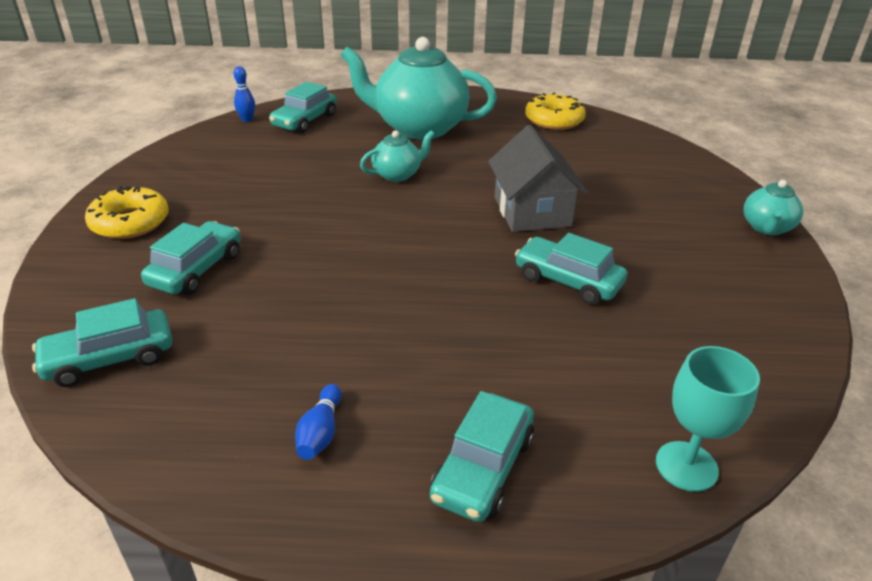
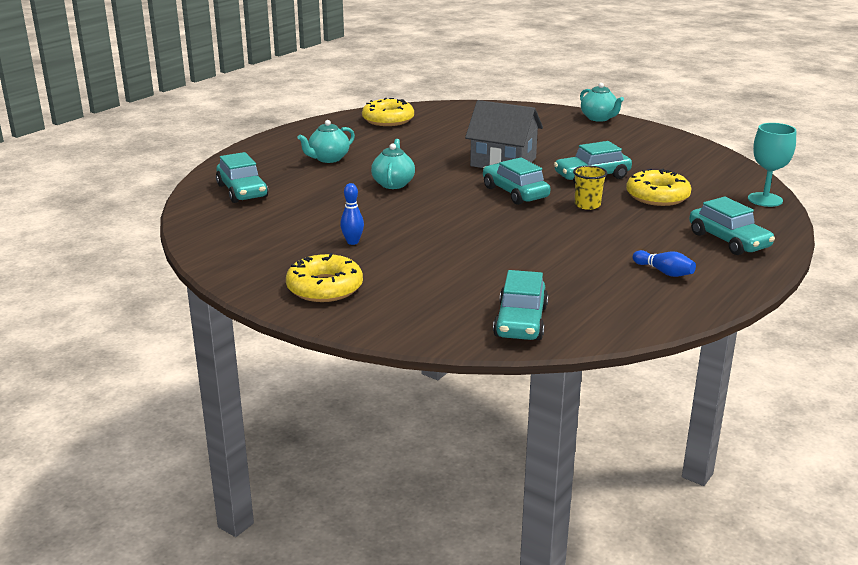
camera: 55 degrees left, 10 degrees down
(196, 269) = (437, 275): turquoise car -> turquoise car (515, 193)
(247, 120) = (198, 211): blue bowling pin -> blue bowling pin (352, 242)
(419, 128) = (328, 159): turquoise teapot -> turquoise teapot, size x0.47
(474, 305) = (587, 205): none -> yellow cup
(567, 352) = (657, 196): none -> yellow donut

